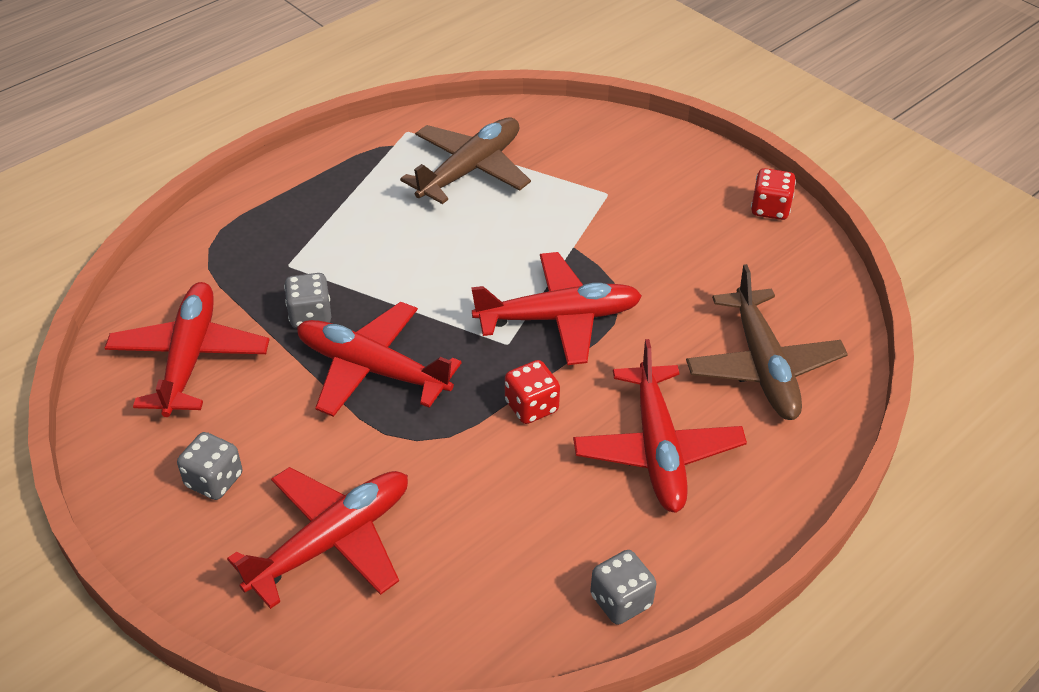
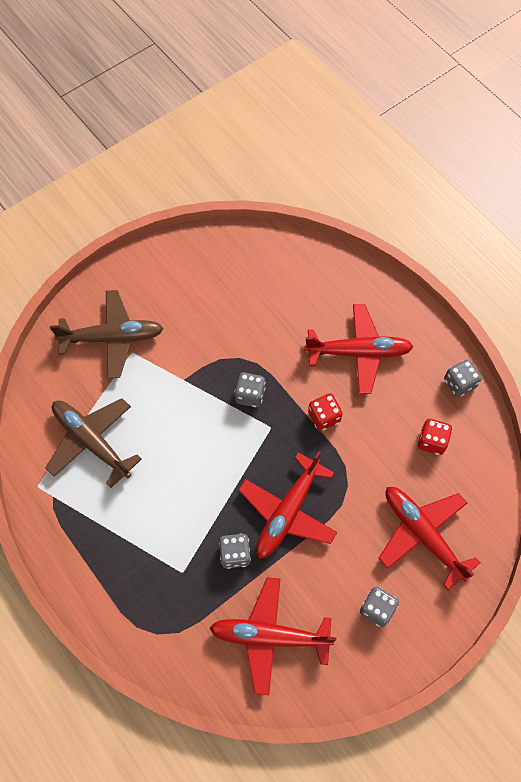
camera: 85 degrees left, 20 degrees up
(558, 318) = (250, 395): red plane -> grey dice
(763, 366) = (298, 287): brown plane -> brown plane (112, 338)
(770, 209) = (160, 258): red dice -> red dice (432, 441)

